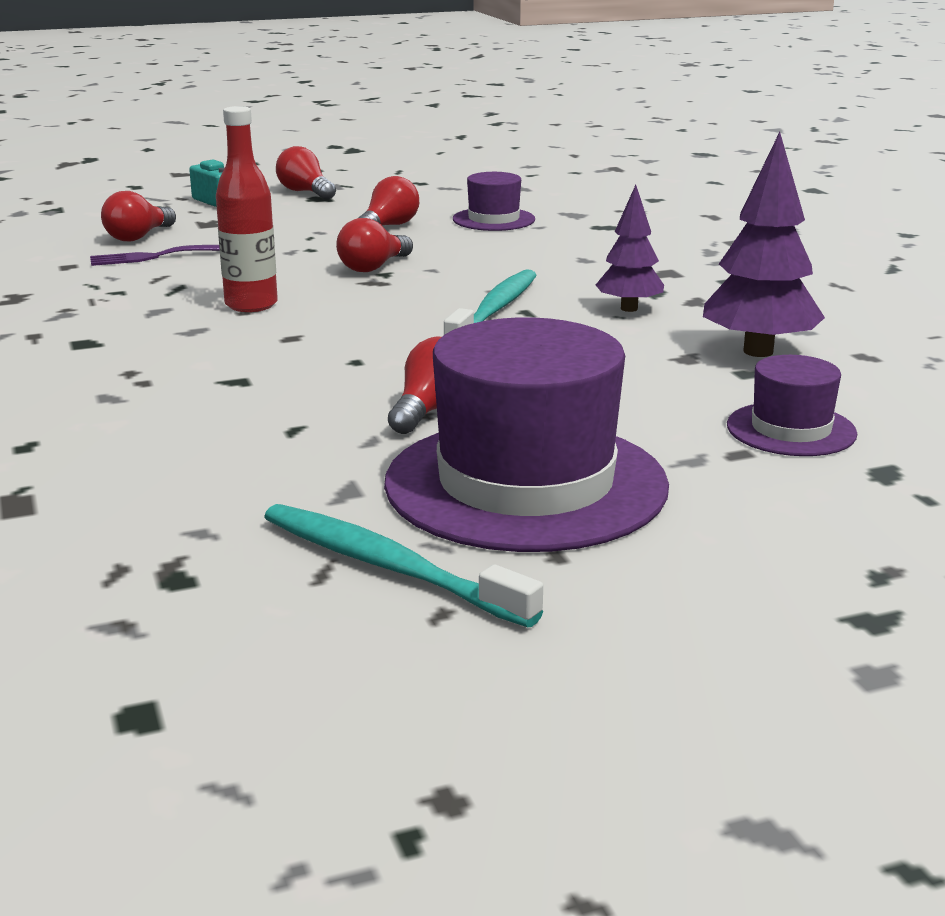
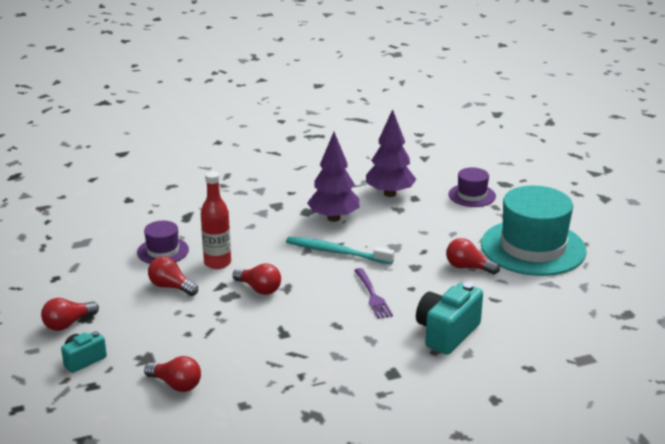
camera: 90 degrees left, 5 degrees up
(158, 256) = (226, 369): purple fork -> purple fork (372, 295)
(185, 383) = (447, 333): none -> turquoise camera
(251, 305) = (327, 325): red bottle -> red bottle (217, 263)
(388, 567) = (604, 273): turquoise toothbrush -> none
(526, 484) = (533, 248): purple hat -> turquoise hat
(629, 309) = (334, 218): purple tree -> purple tree, size x1.59

